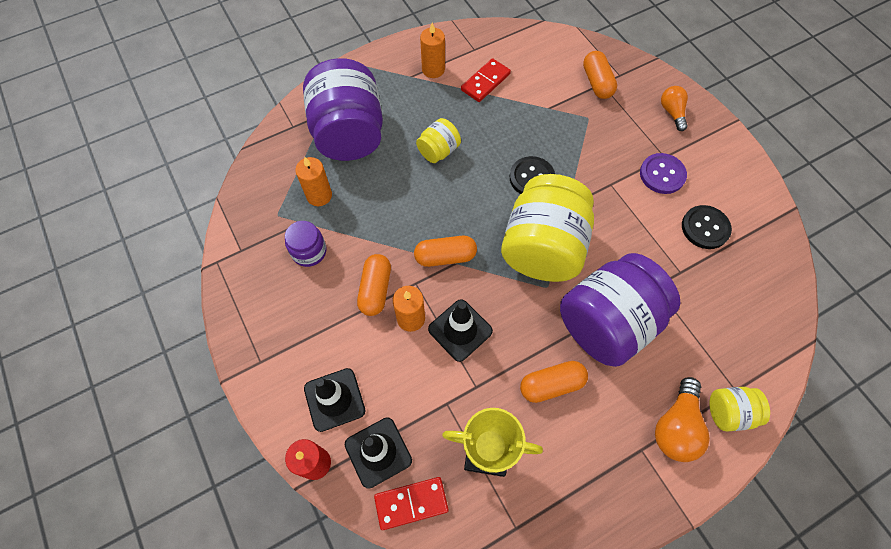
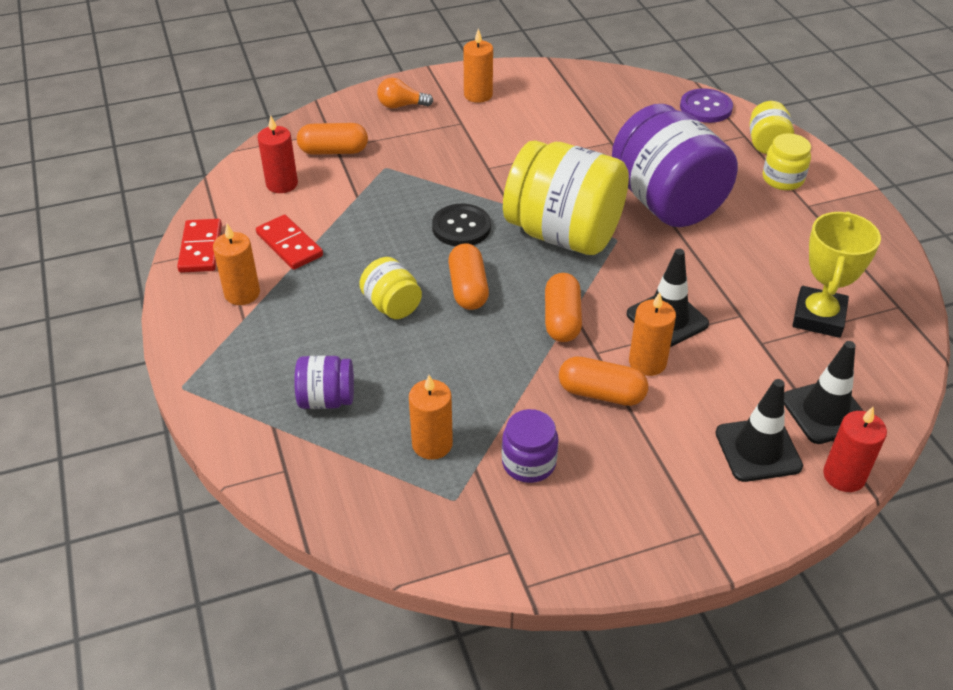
camera: 80 degrees left, 20 degrees down
(349, 134) = (326, 399): purple jar -> purple jar, size x0.46
(411, 503) = (882, 387): red domino -> red domino (200, 248)
(548, 62) = (282, 184): none -> red candle
(551, 384) = (738, 255): orange capsule -> orange capsule (468, 289)
(662, 174) = (485, 129): purple button -> purple button (705, 107)
(676, 426) = (782, 179): orange light bulb -> yellow jar
(705, 228) = (561, 115): black button -> none
(710, 162) = (478, 95): none -> orange candle

